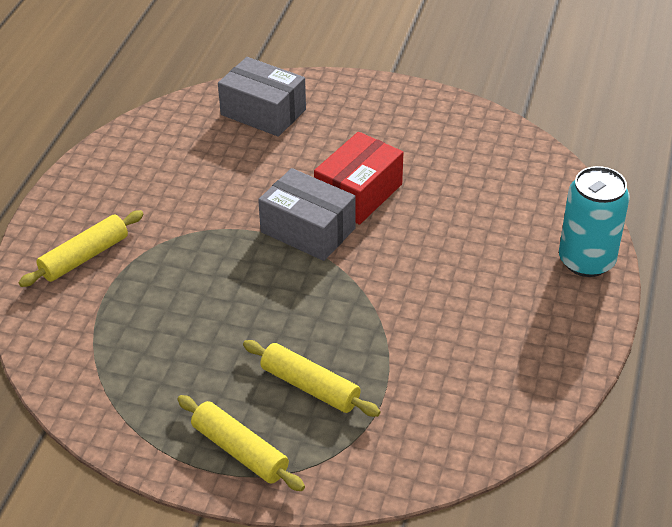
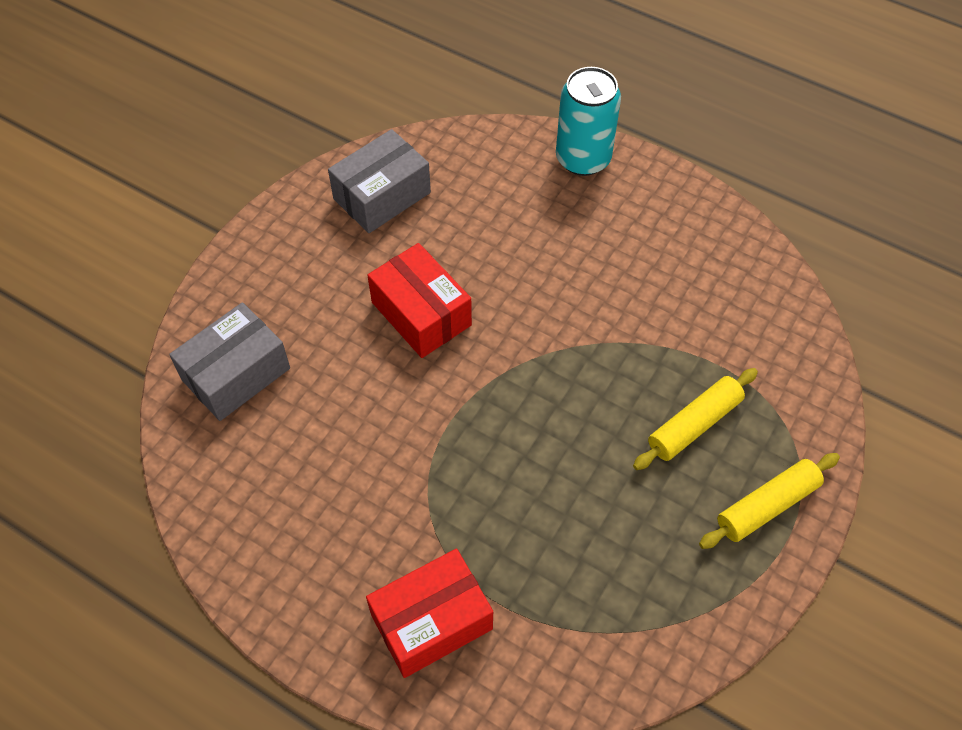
camera: 75 degrees left, 15 degrees up
(84, 257) = (431, 621): yellow rolling pin -> red box
(308, 230) = (463, 375): grey box -> grey box (382, 196)

